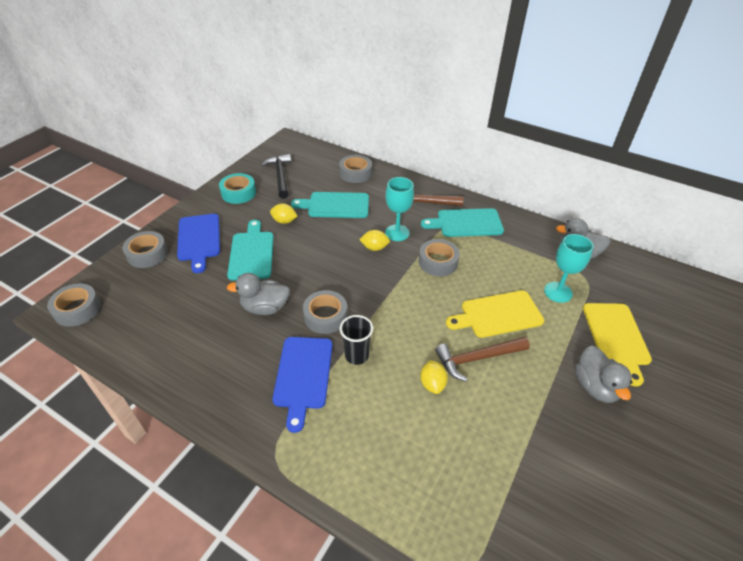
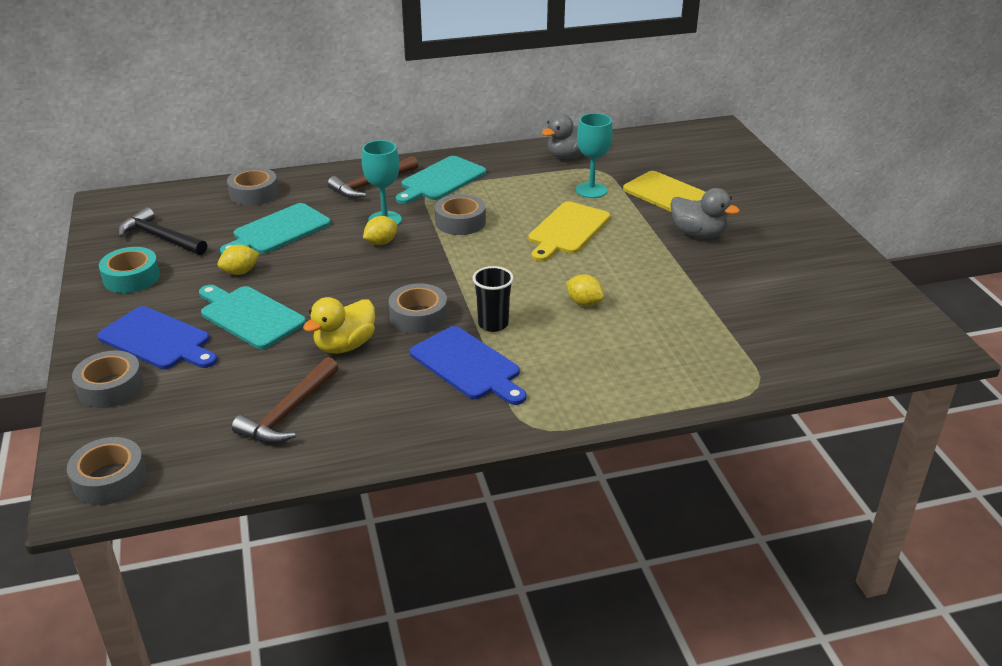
camera: 45 degrees left, 10 degrees down
(265, 308) = (345, 345): grey duck -> yellow duck
(477, 358) = (593, 267): brown hammer -> brown hammer (288, 412)

